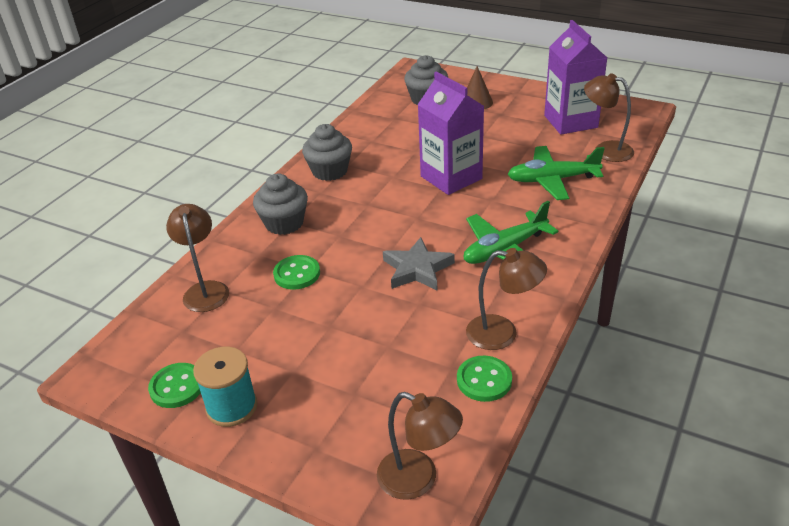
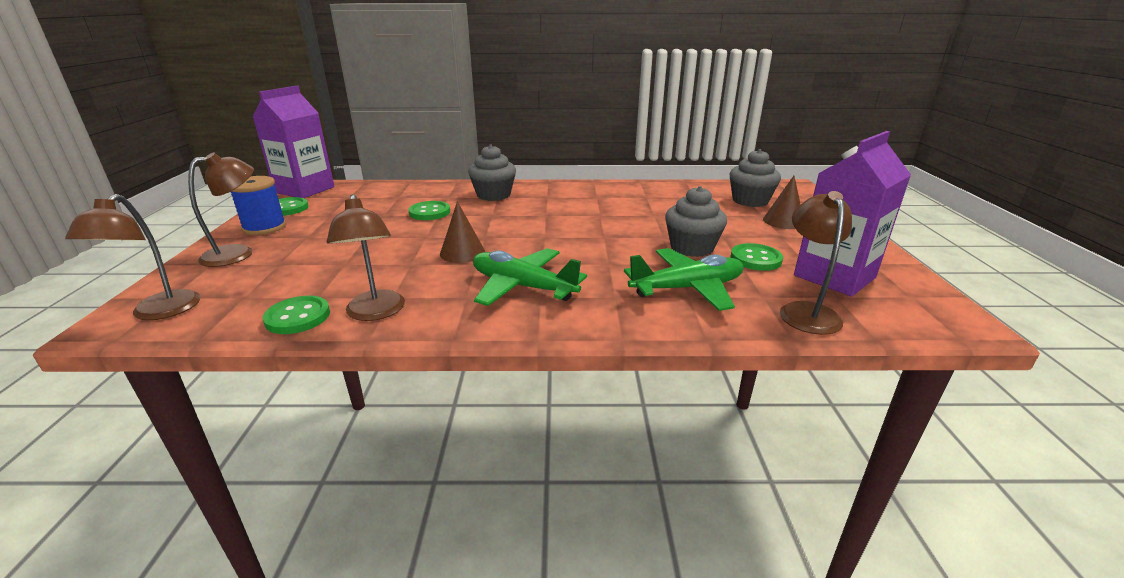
camera: 60 degrees right, 10 degrees down
(205, 290) = (396, 192): brown lamp -> brown lamp (238, 253)
(232, 407) = (264, 227): turquoise spool -> blue spool
(330, 171) = (581, 193): grey cupcake -> grey cupcake (691, 248)
(417, 269) = (462, 252): grey star -> brown cone
(451, 177) = (626, 237): purple carton -> purple carton (304, 190)
(528, 138) = (755, 259): none -> green button
(552, 180) = (687, 288): green plane -> green plane turned 105 degrees clockwise

